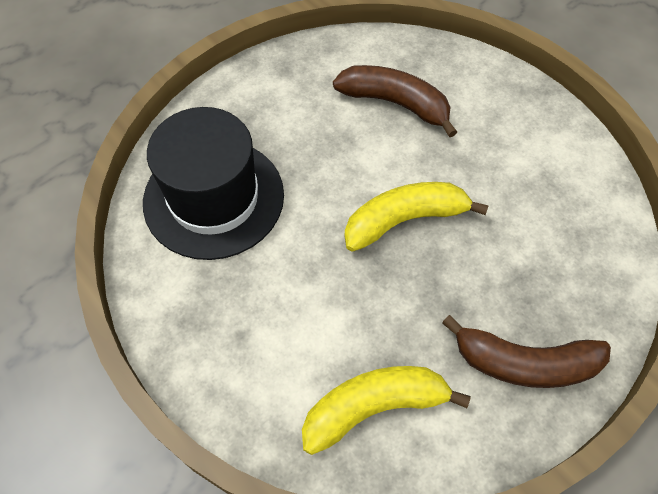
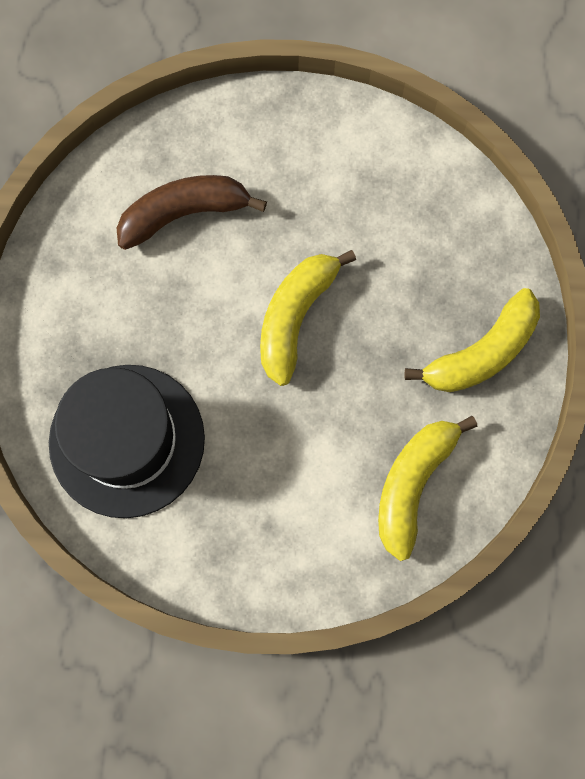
camera: 45 degrees left, 15 degrees up
(524, 363) = (481, 353): brown banana -> yellow banana

